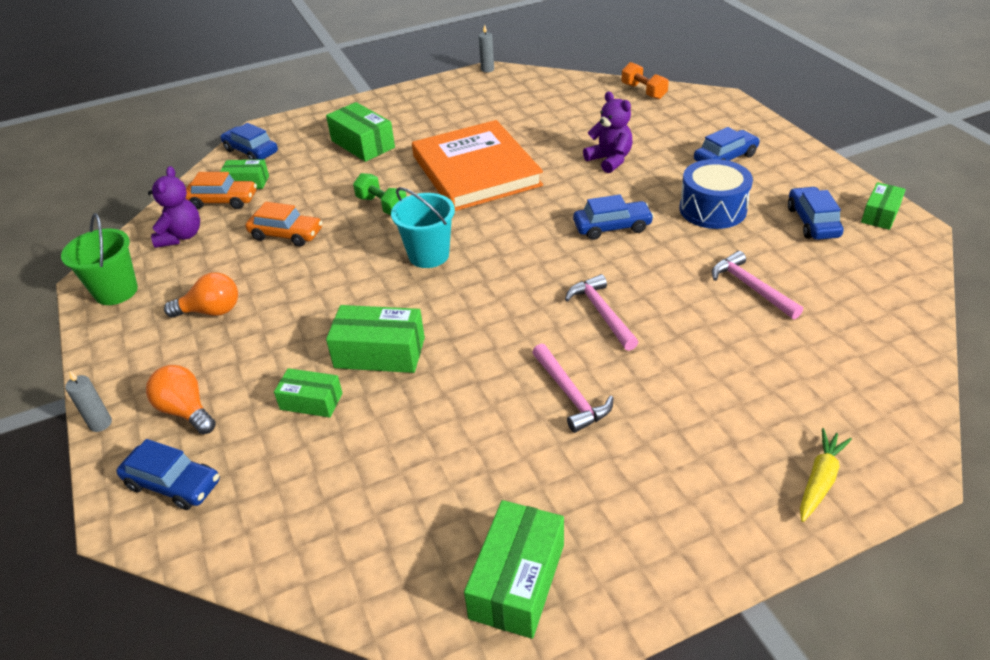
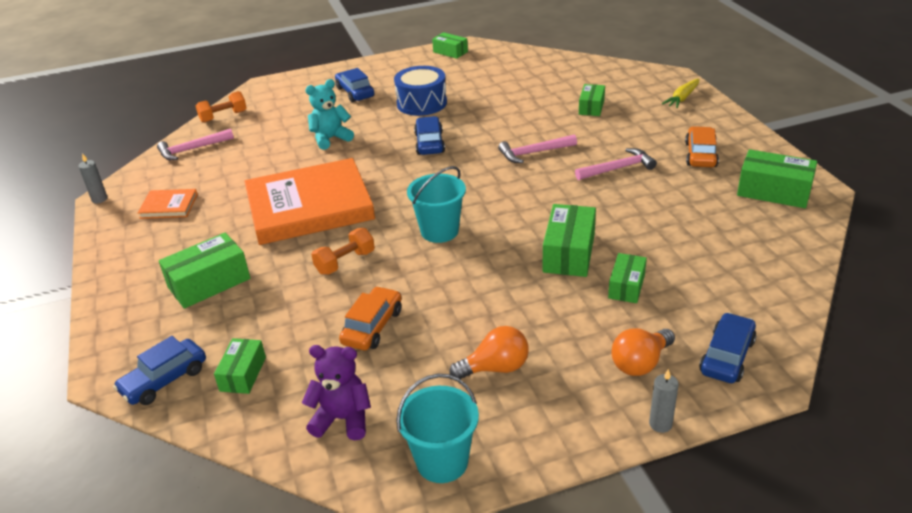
camera: 85 degrees left, 5 degrees down
(116, 291) = (442, 462): green bucket -> turquoise bucket
(211, 311) = (495, 368): orange light bulb -> orange light bulb turned 75 degrees clockwise
(223, 201) = (277, 391): orange car -> orange car (700, 155)
(382, 205) = (345, 262): green dumbbell -> orange dumbbell
(476, 101) = (169, 206): none -> orange book
(609, 160) = (330, 139): purple teddy bear -> turquoise teddy bear
(749, 365) = (591, 107): none -> green box
(751, 287) = (516, 99): pink hammer -> pink hammer (192, 149)
(812, 222) = (451, 72): blue car -> none
(820, 480) = (682, 98): yellow carrot -> yellow carrot turned 90 degrees counterclockwise

